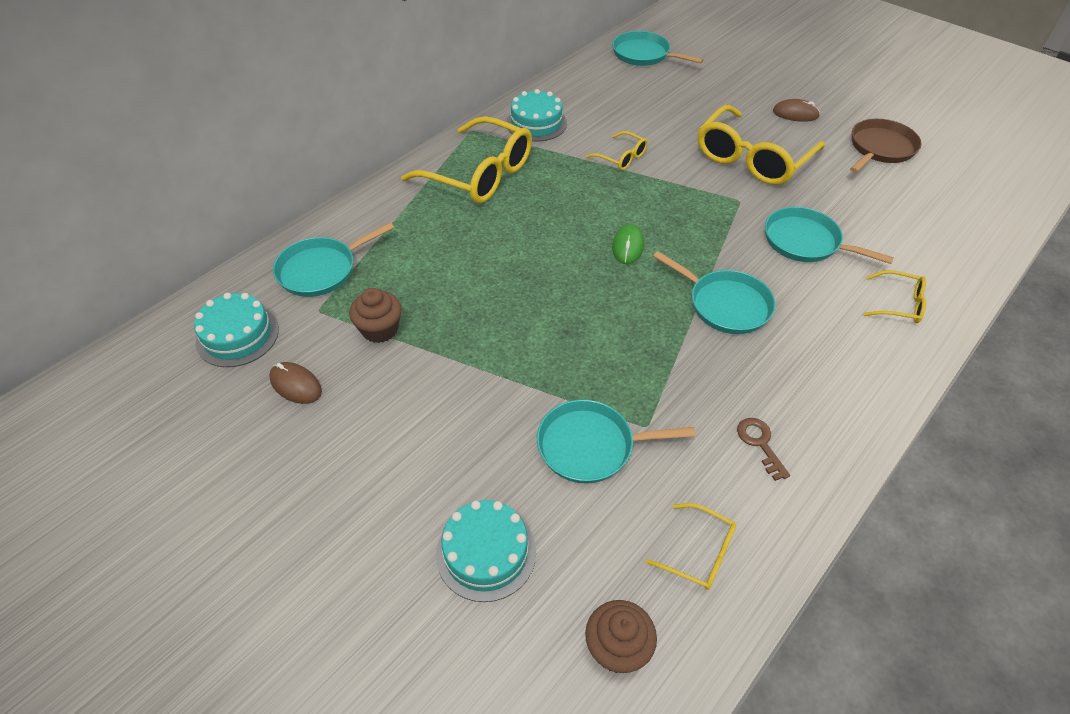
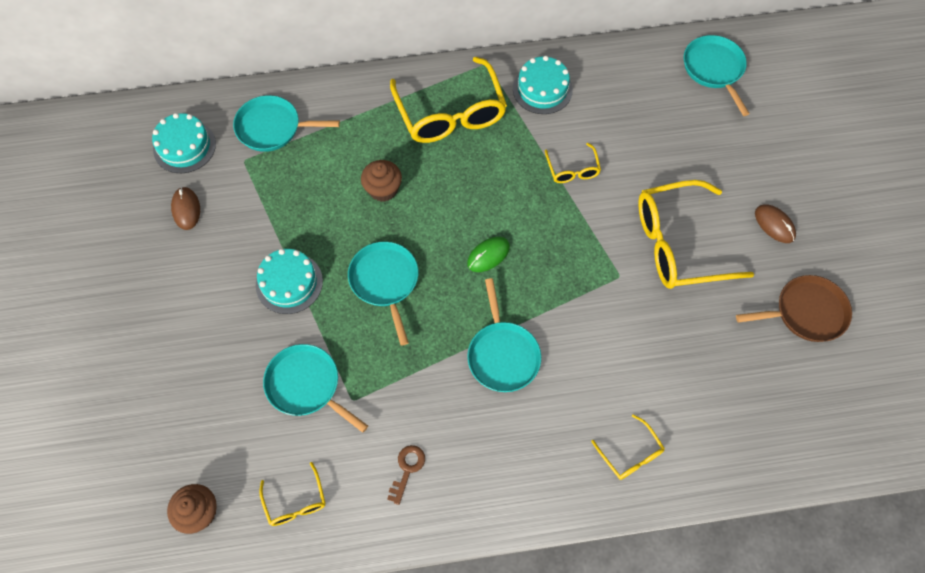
camera: 40 degrees right, 15 degrees up
(380, 329) = (266, 203): brown cupcake -> brown cupcake (383, 189)
(486, 553) = (187, 402): turquoise cake -> turquoise cake (289, 283)
(805, 242) = (625, 350): turquoise pan -> turquoise pan (385, 281)

